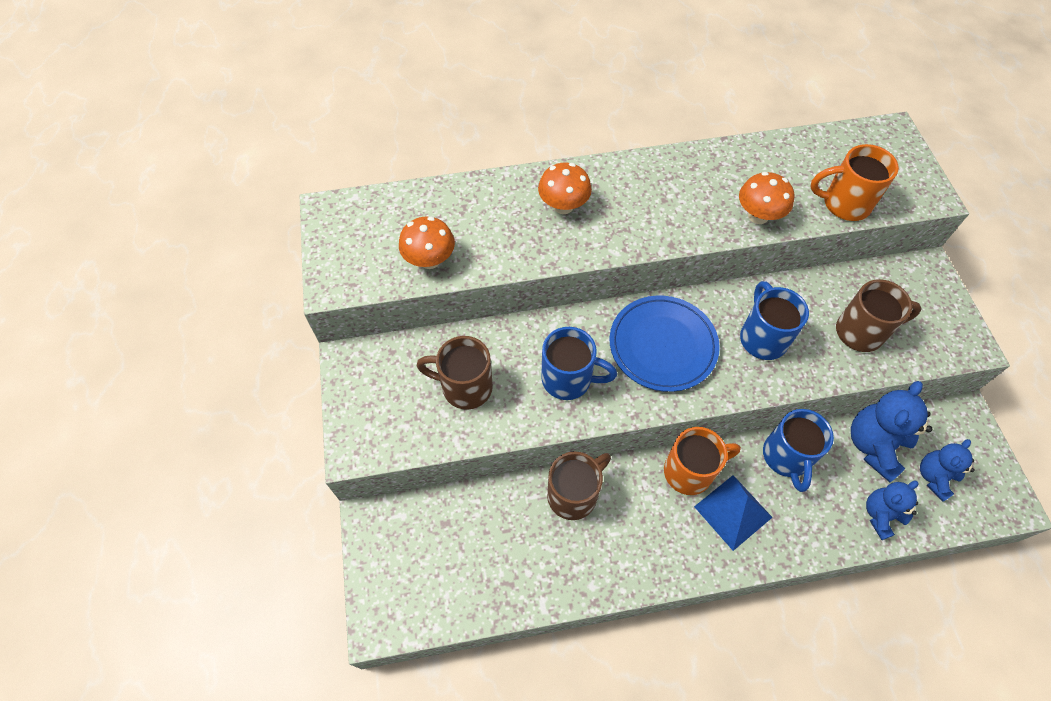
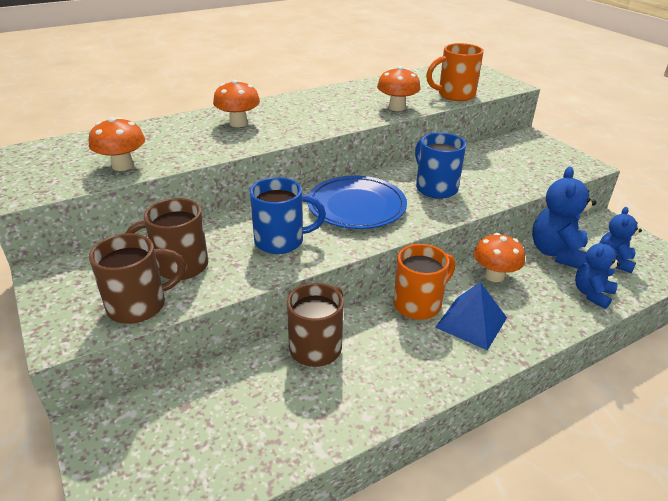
camera: 20 degrees left, 25 degrees down
(786, 457) = (494, 276): blue mug -> orange mushroom
(861, 332) = (507, 172): brown mug -> brown mug (139, 305)

